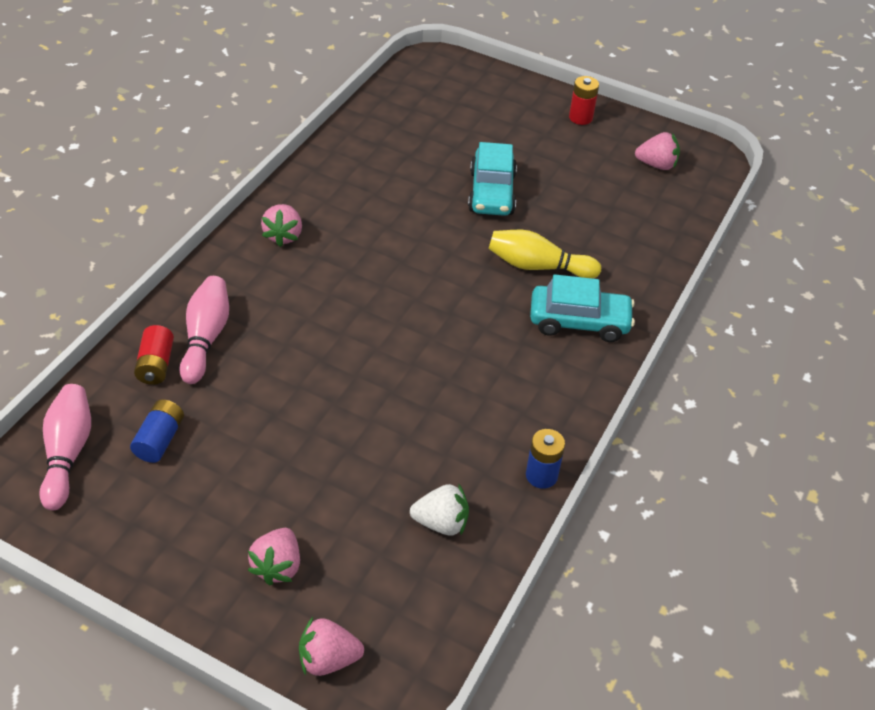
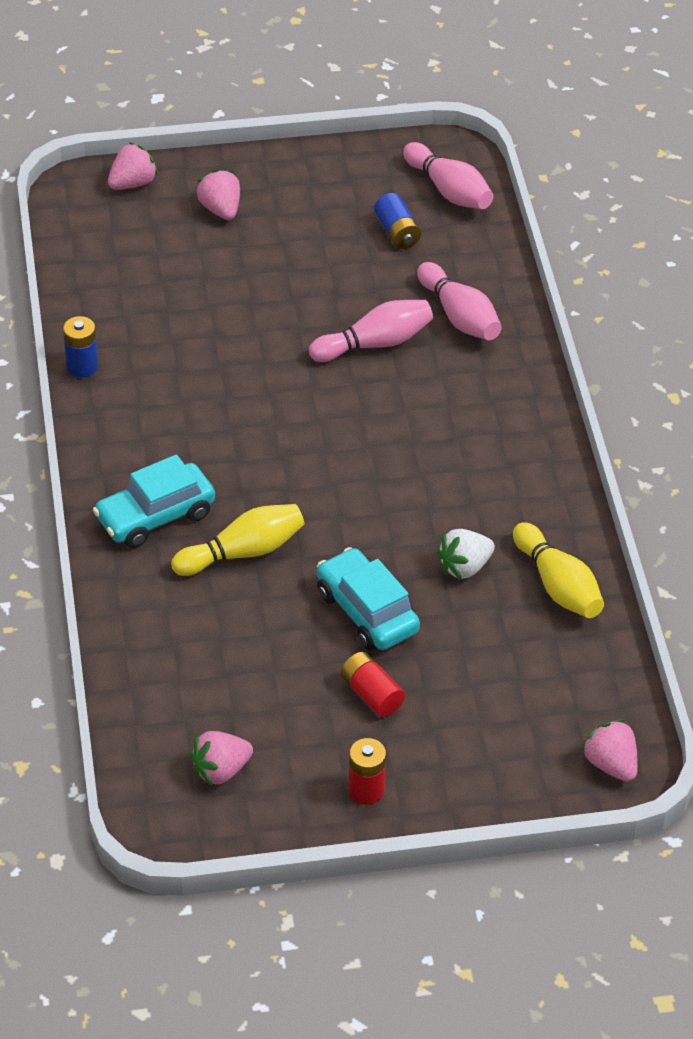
camera: 145 degrees right, 0 degrees up
(156, 365) = (469, 275): red battery -> red battery (371, 694)
(283, 235) = (510, 439): pink strawberry -> pink strawberry (611, 764)
(292, 354) = (375, 343): none -> pink bowling pin
(362, 147) = (558, 585): none -> yellow bowling pin
(441, 523) = (131, 294): white strawberry -> white strawberry (465, 567)

